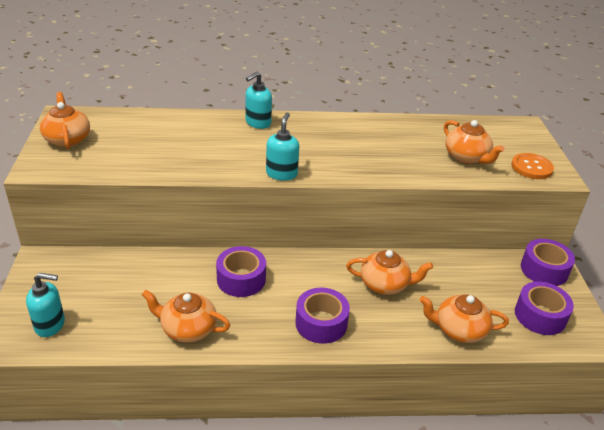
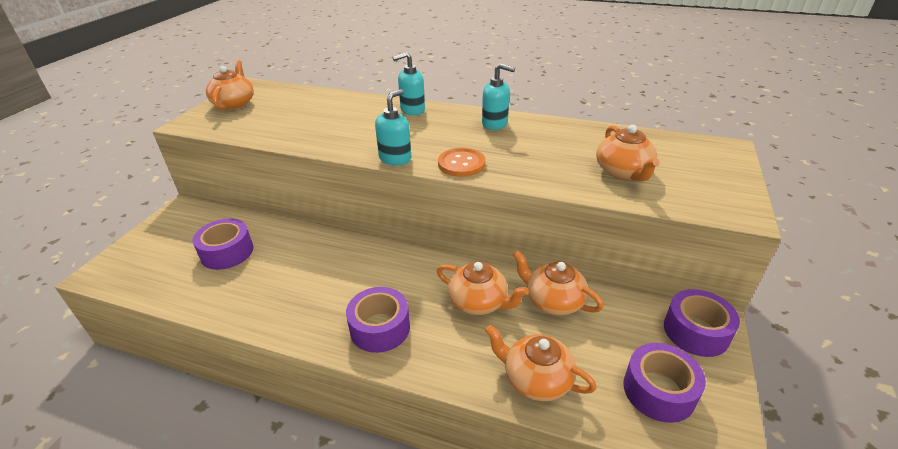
camera: 25 degrees right, 0 degrees up
(50, 324) = (142, 266): turquoise soap dispenser -> turquoise soap dispenser (495, 124)
(188, 329) = (248, 299): orange teapot -> orange teapot (553, 301)
(241, 279) = (333, 262): purple tape -> purple tape (227, 252)
(531, 167) = (706, 196): orange button -> orange button (461, 164)

